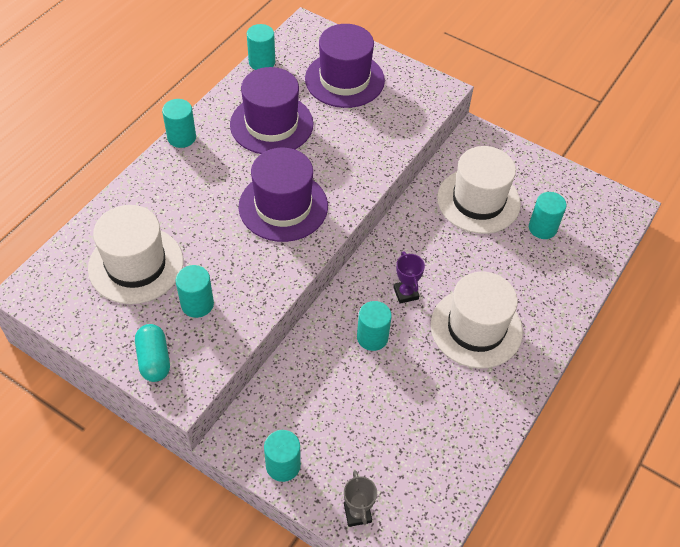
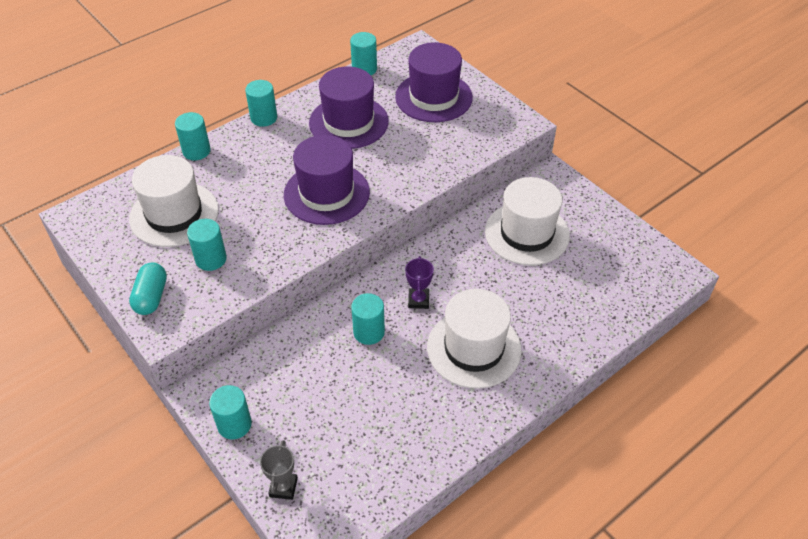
camera: 20 degrees right, 5 degrees down
(542, 228) = (581, 272): turquoise cylinder -> turquoise cylinder (196, 151)

